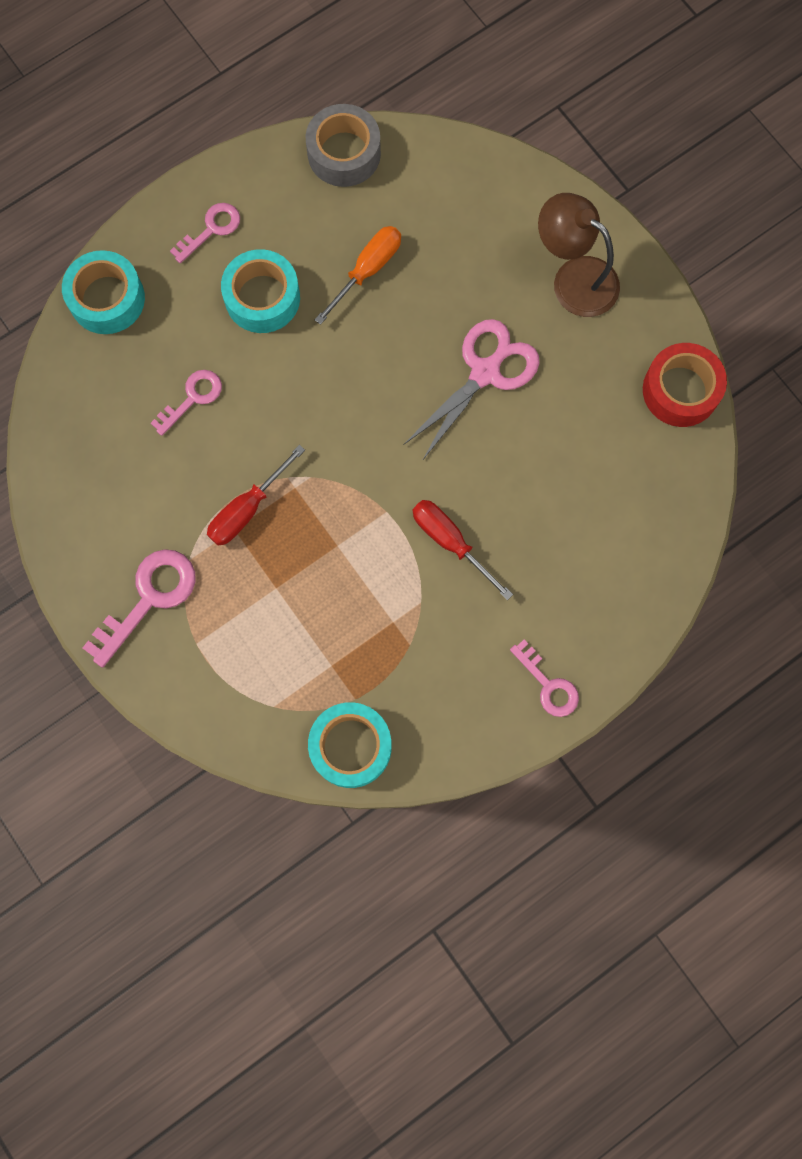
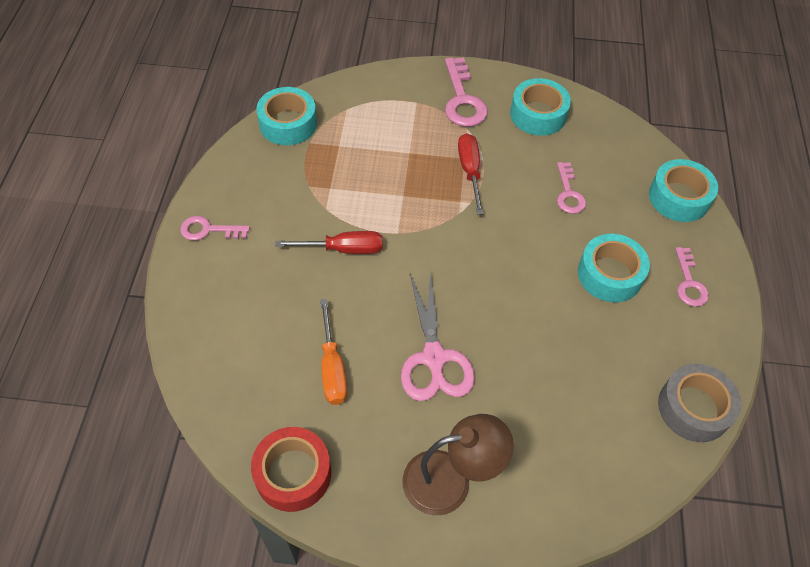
camera: 130 degrees right, 20 degrees down
(102, 505) = (538, 114): none -> turquoise tape
(367, 270) = (578, 348): orange screwdriver -> orange screwdriver (332, 368)

